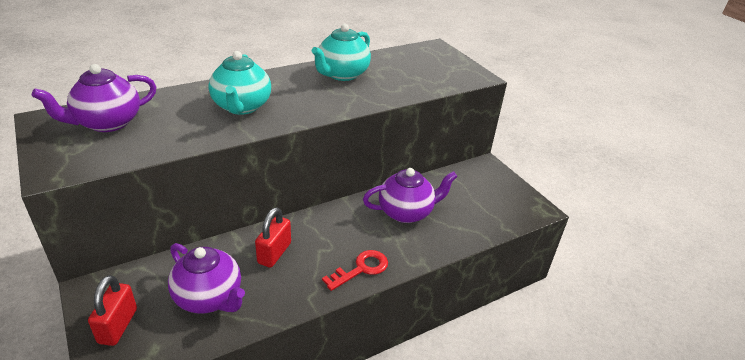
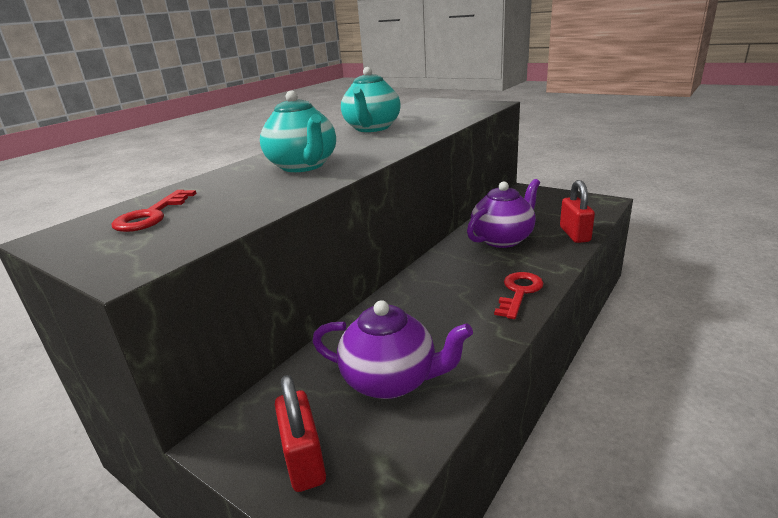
camera: 20 degrees left, 10 degrees down
(107, 123) = (152, 215): purple teapot -> red key
(274, 253) = (416, 314): red padlock -> red padlock (574, 234)

